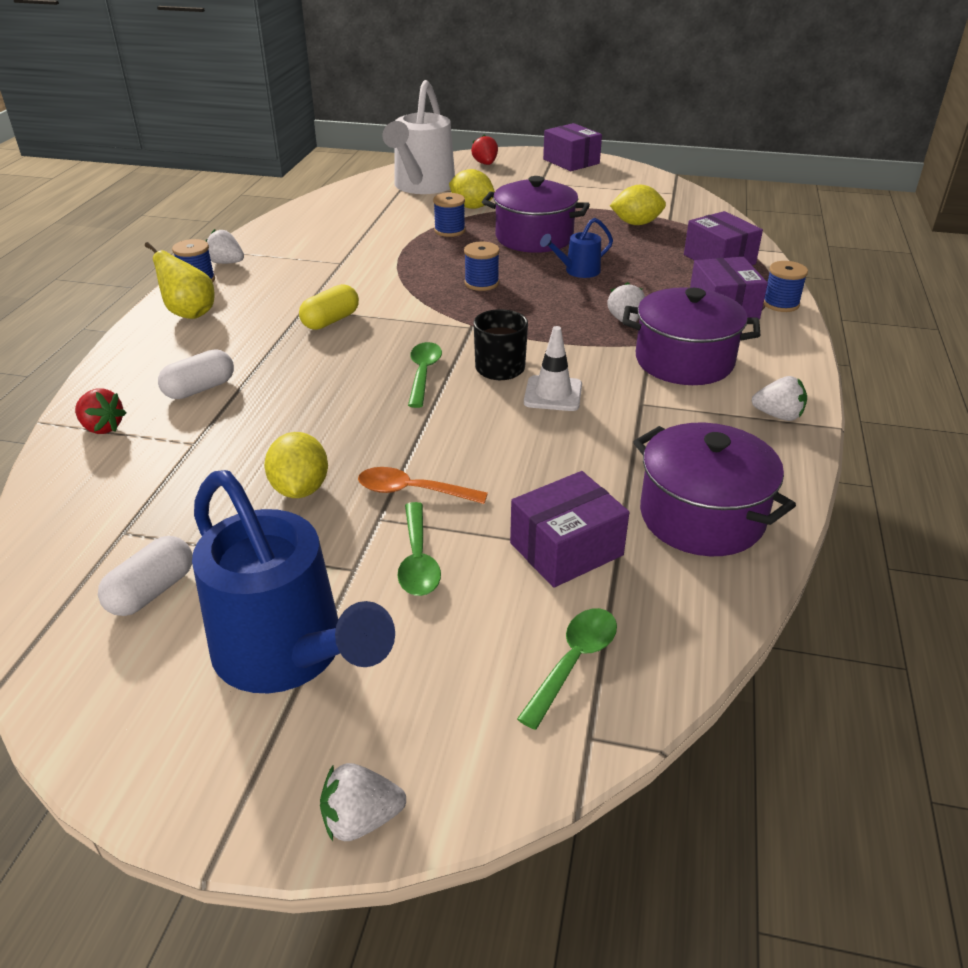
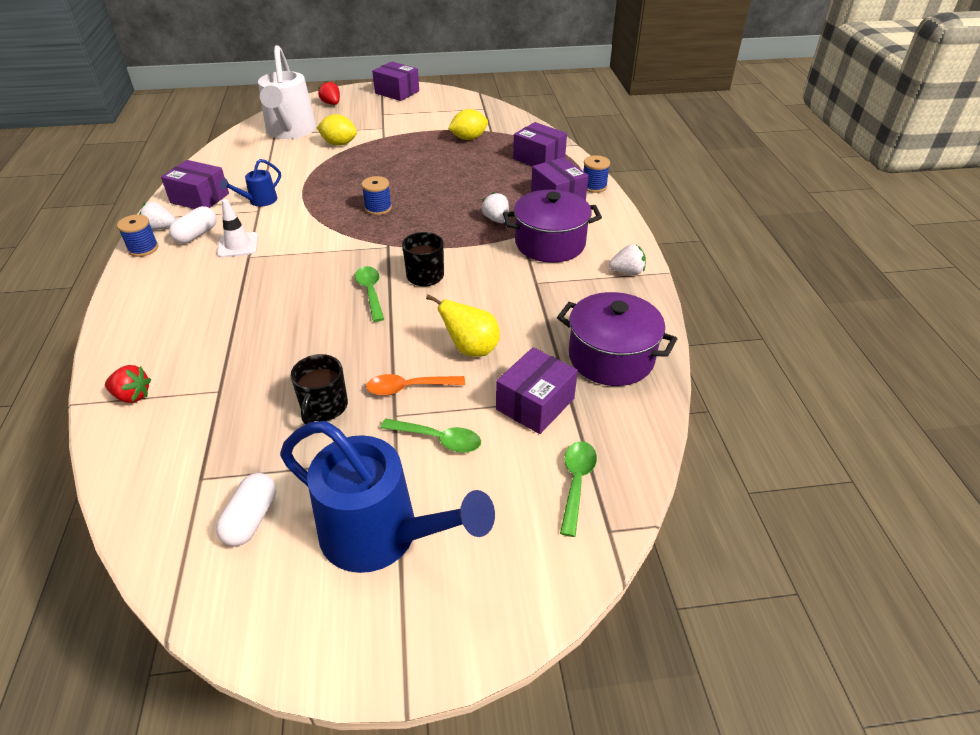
camera: 20 degrees left, 5 degrees up
(189, 313) = (152, 279): yellow pear -> yellow pear (471, 349)
(200, 389) = (198, 344): white capsule -> white capsule (196, 235)
(284, 240) = (200, 198): none -> purple box
(300, 489) = (324, 407): yellow lemon -> black mug
(331, 321) = (276, 263): yellow capsule -> none
(361, 819) = (491, 635): white strawberry -> none
(418, 560) = (438, 439): green spoon -> green spoon turned 45 degrees counterclockwise
(449, 230) = (332, 167): blue spool -> none
(534, 238) = (399, 163): purple pot -> none
(553, 394) = (472, 288): white traffic cone -> white traffic cone (238, 245)
(577, 271) = (444, 185): blue watering can -> blue watering can (259, 201)

